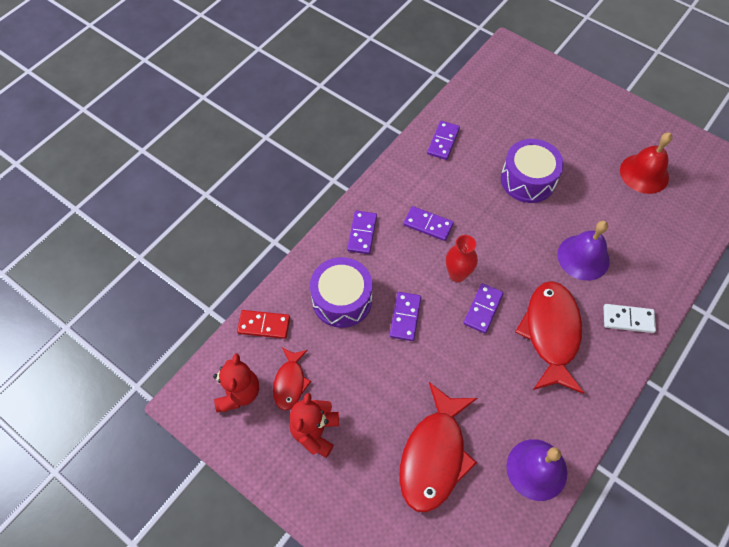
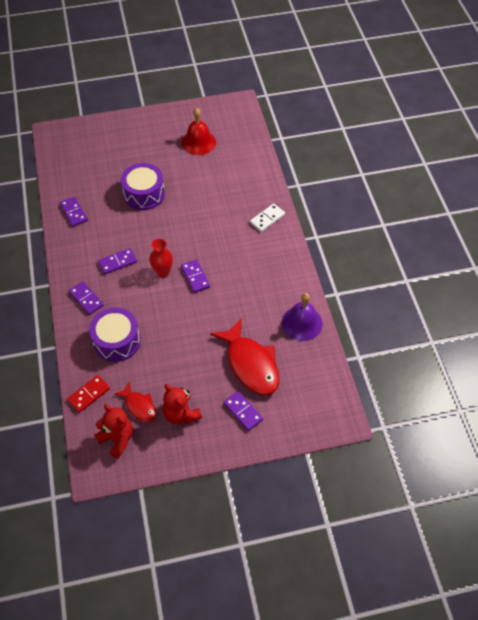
camera: 50 degrees left, 5 degrees down
(405, 317) = (161, 317): purple domino -> purple domino (243, 411)
(551, 333) = (240, 258): red fish -> none
(583, 257) = (215, 208): purple bell -> none

